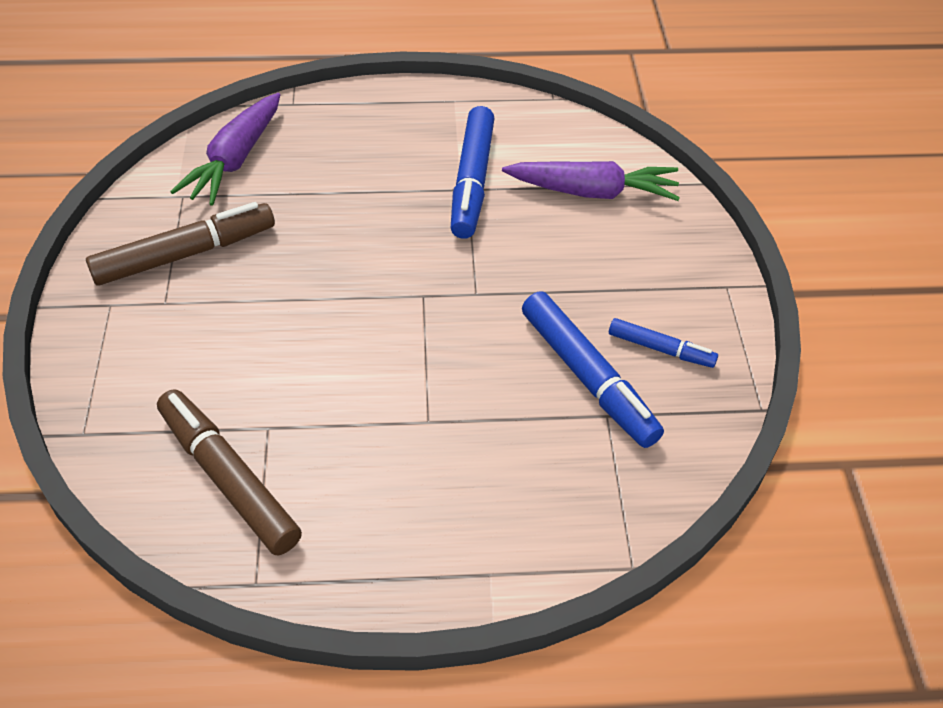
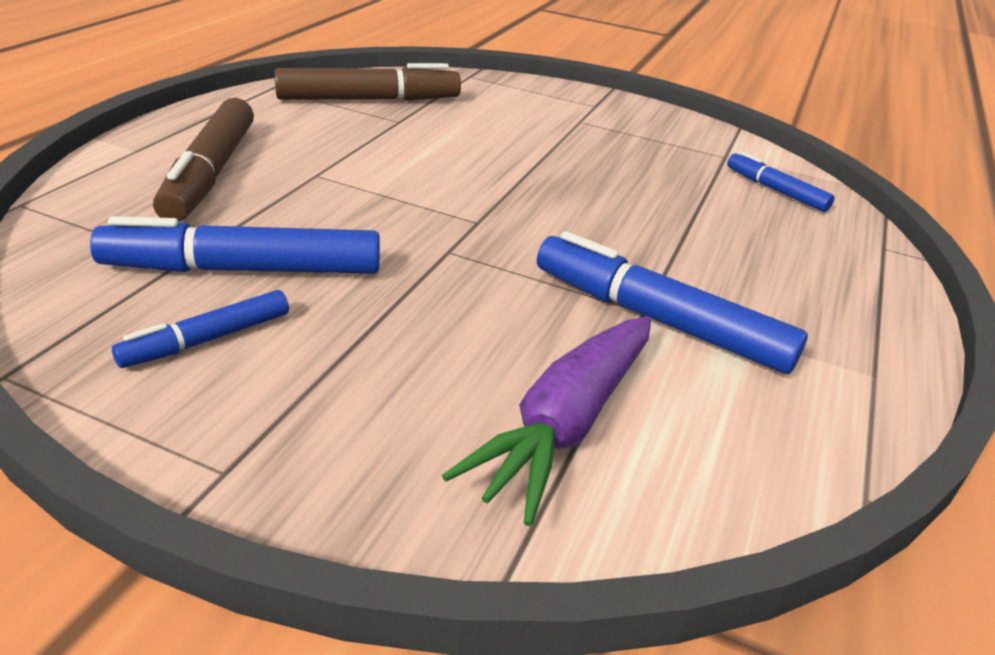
camera: 115 degrees right, 15 degrees down
(185, 254) = (636, 139): brown marker -> brown marker (210, 173)
(235, 159) = (775, 190): purple carrot -> blue marker

